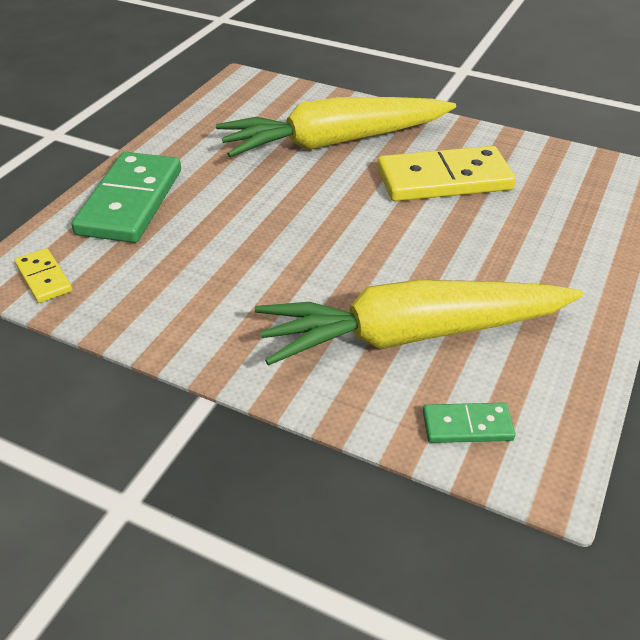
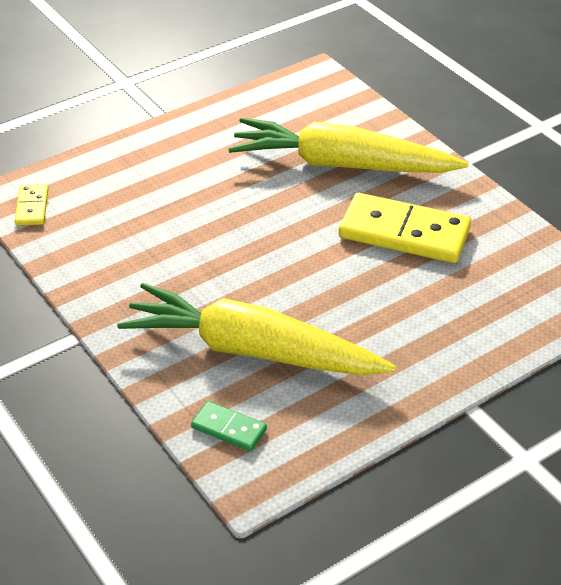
camera: 30 degrees right, 0 degrees up
(131, 202) = (135, 165): green domino -> none

